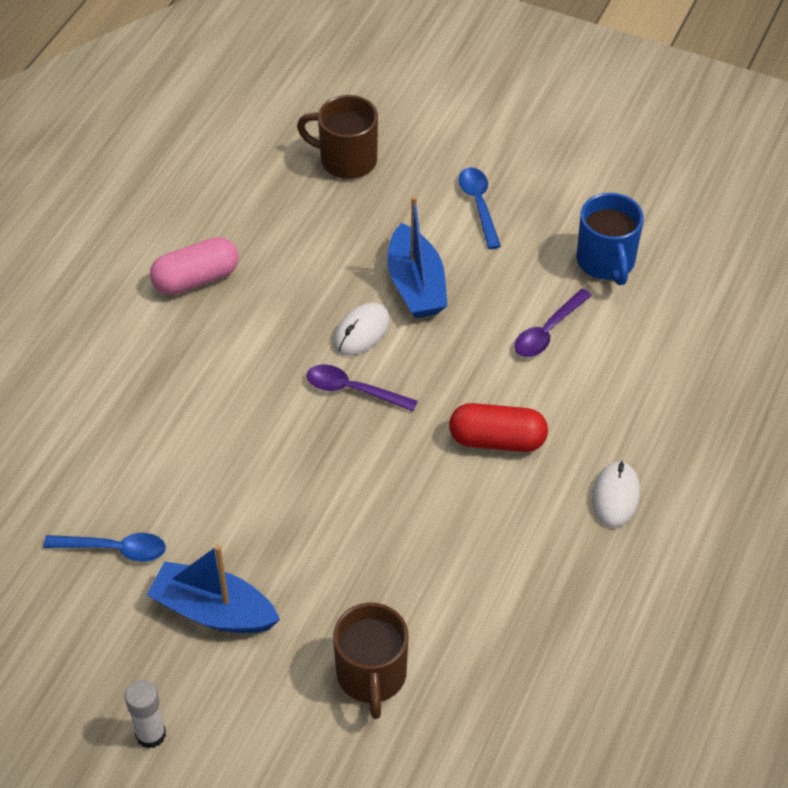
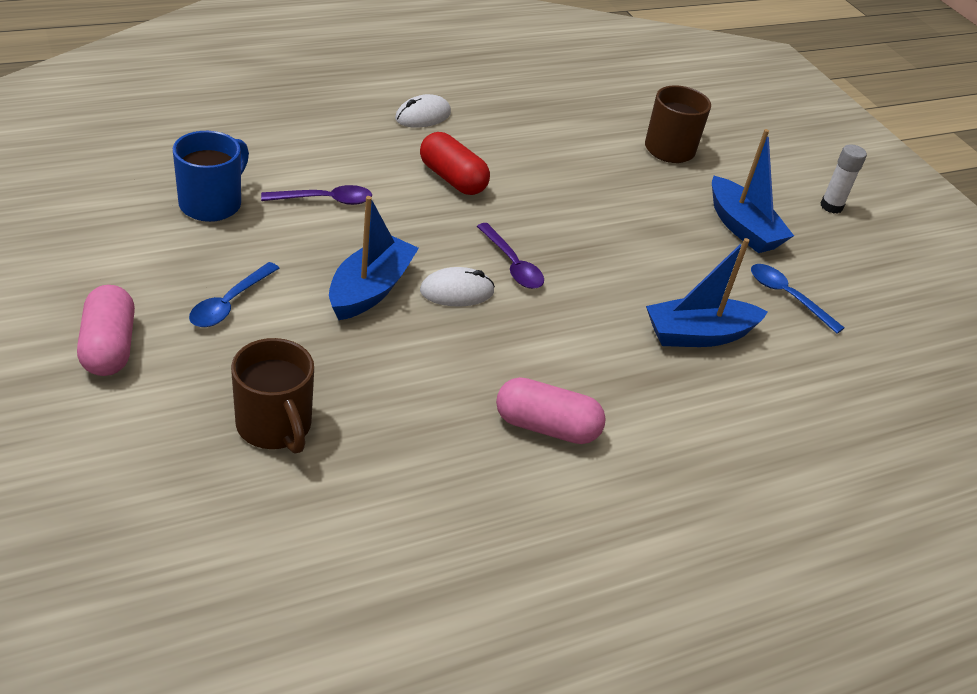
camera: 145 degrees left, 10 degrees down
(157, 441) = (698, 335): none -> blue boat
(494, 130) = (109, 347): none -> pink capsule

